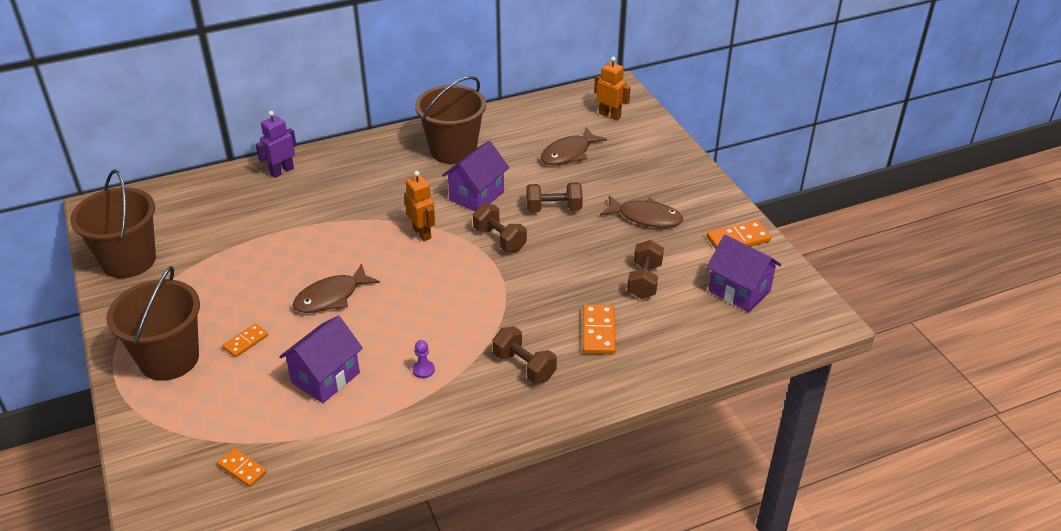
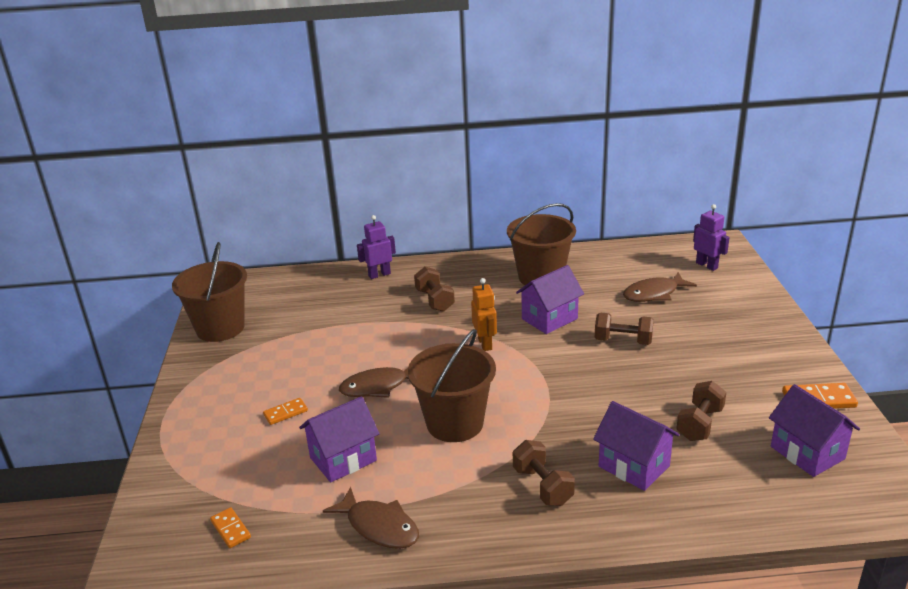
camera: 20 degrees right, 10 degrees down
(169, 359) = (214, 415): brown bucket -> brown bucket (454, 423)
(423, 370) = (439, 470): purple pawn -> none
(499, 239) = (558, 361): brown dumbbell -> brown dumbbell (435, 300)
(598, 331) = (634, 466): orange domino -> purple house
(610, 115) = (707, 265): orange robot -> purple robot
(646, 217) = (718, 363): brown fish -> brown fish (379, 526)

